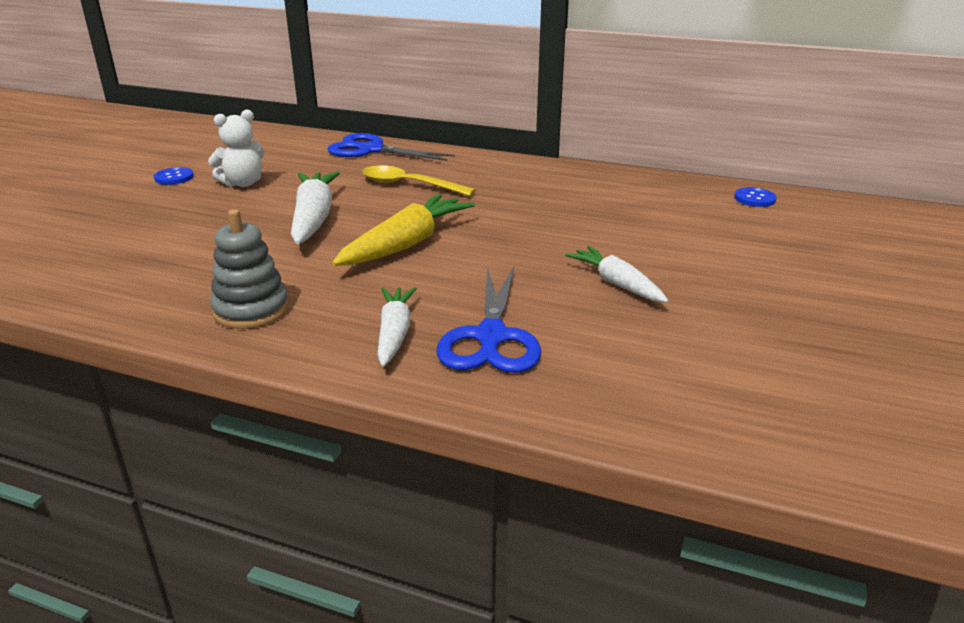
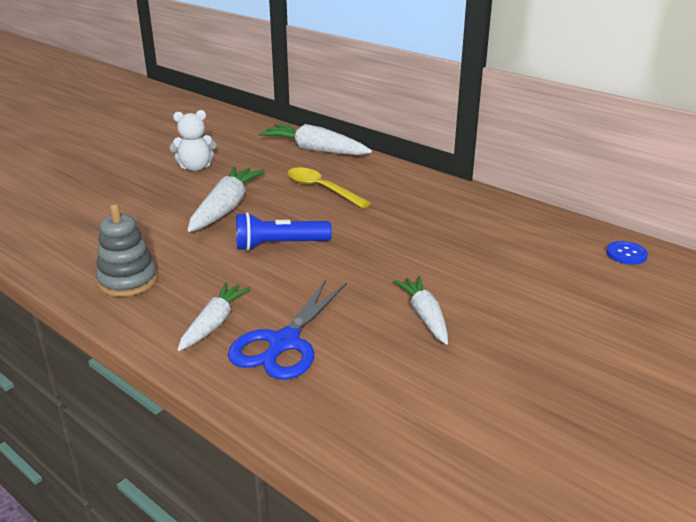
camera: 20 degrees right, 0 degrees up
(174, 177) = (150, 154): blue button -> none
(371, 150) = (315, 150): blue scissors -> white carrot
(406, 244) = (279, 245): yellow carrot -> blue flashlight

